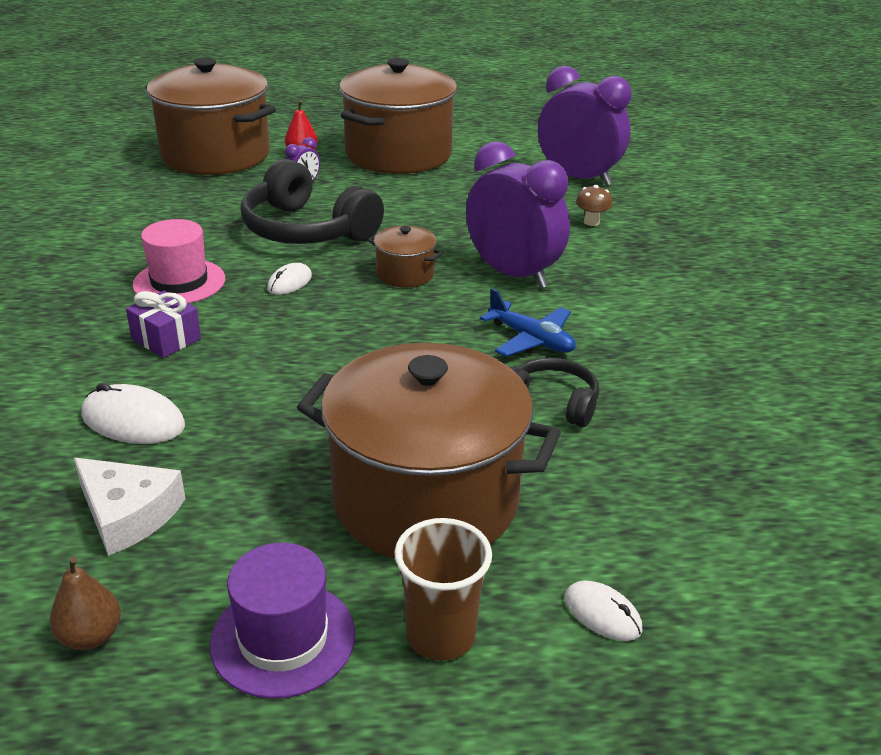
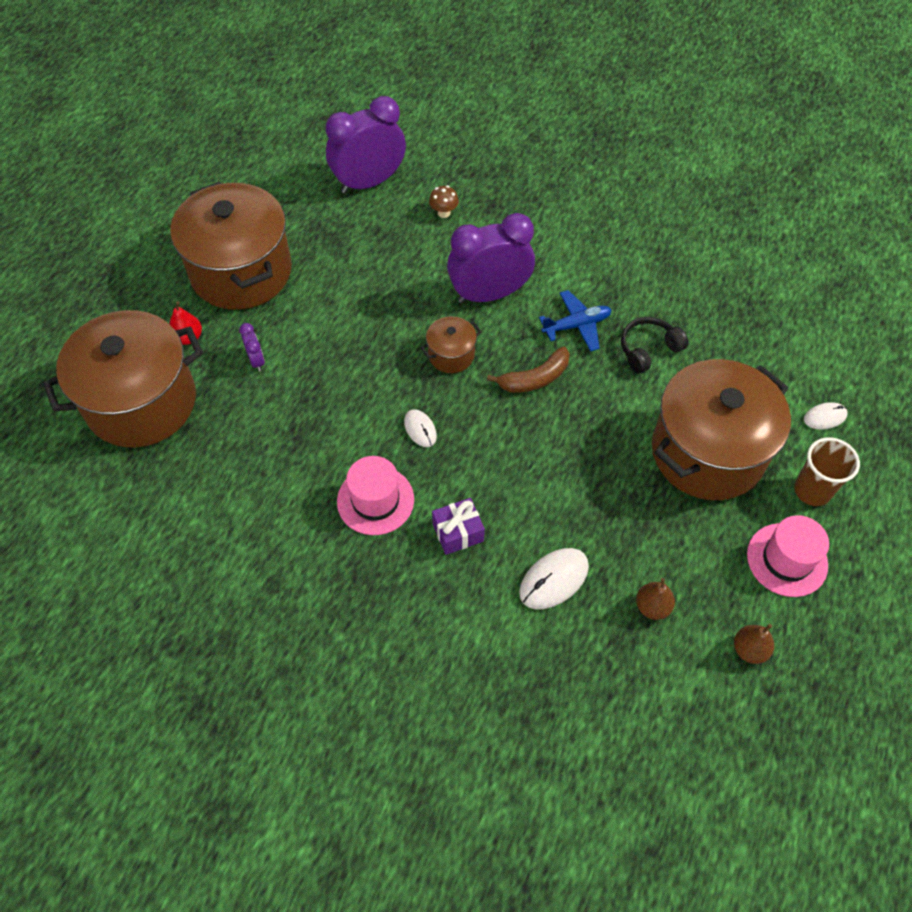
camera: 60 degrees left, 25 degrees up
(128, 514) = (652, 606): white cheese -> brown pear
(283, 638) = (787, 560): purple hat -> pink hat
(307, 230) = (341, 388): black headphones -> none
(422, 332) = (535, 378): none -> brown banana

